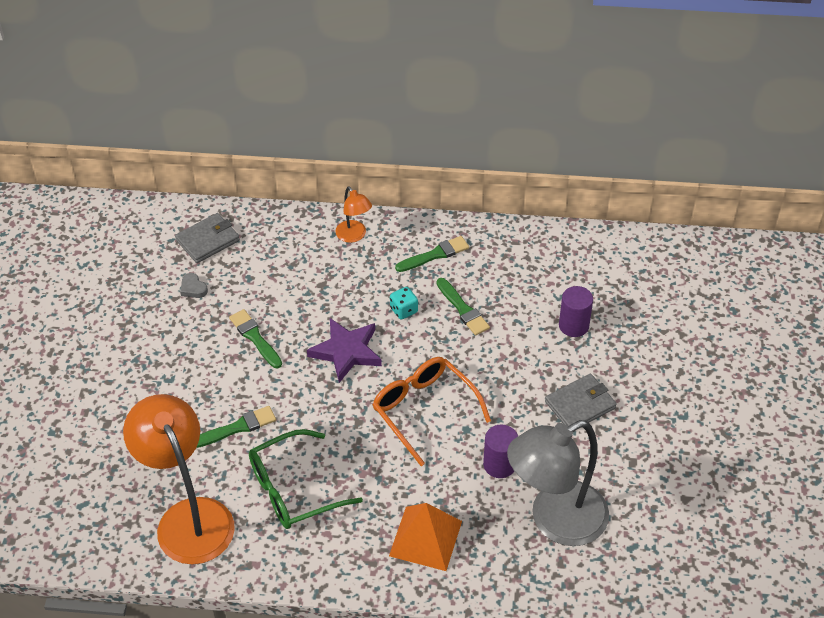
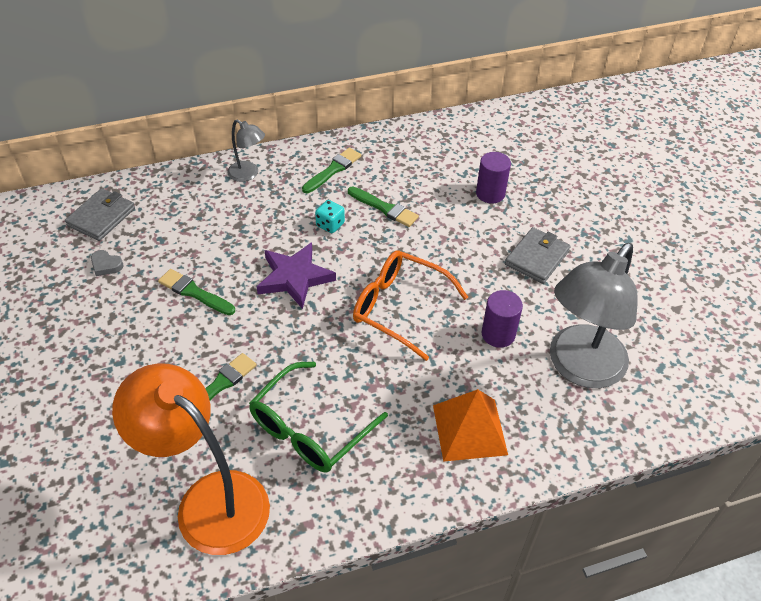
camera: 25 degrees left, 0 degrees up
(354, 236) = (248, 174): orange lamp -> grey lamp

